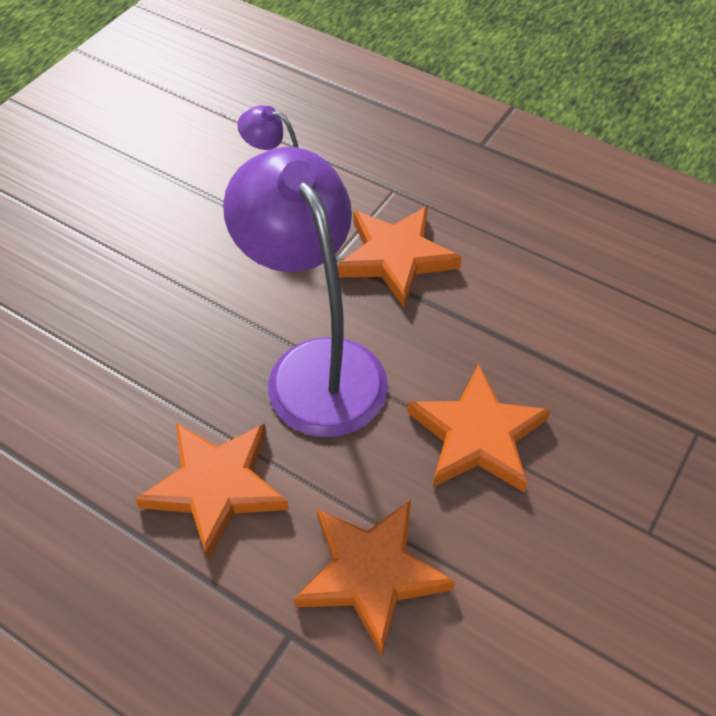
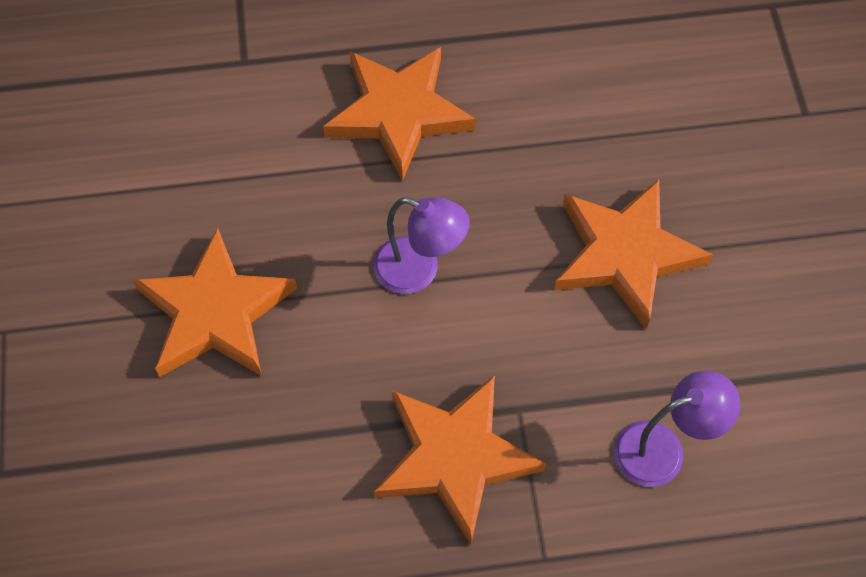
camera: 140 degrees right, 10 degrees up
(316, 366) = (419, 270): purple lamp -> purple lamp, size x0.47
(371, 573) = (218, 139): orange star -> orange star (625, 254)

